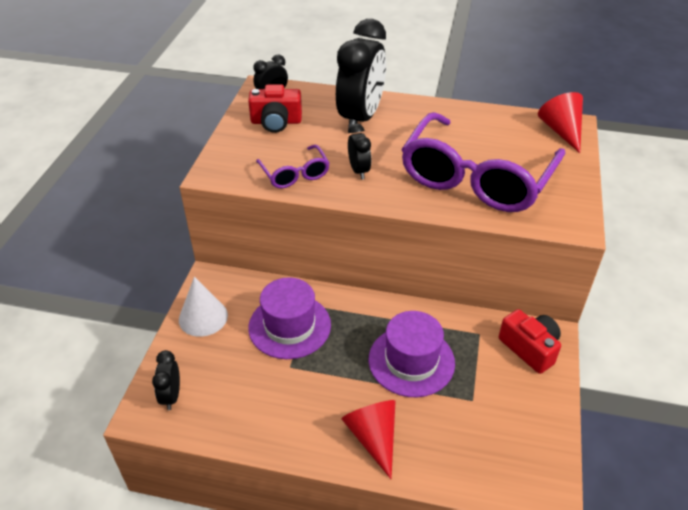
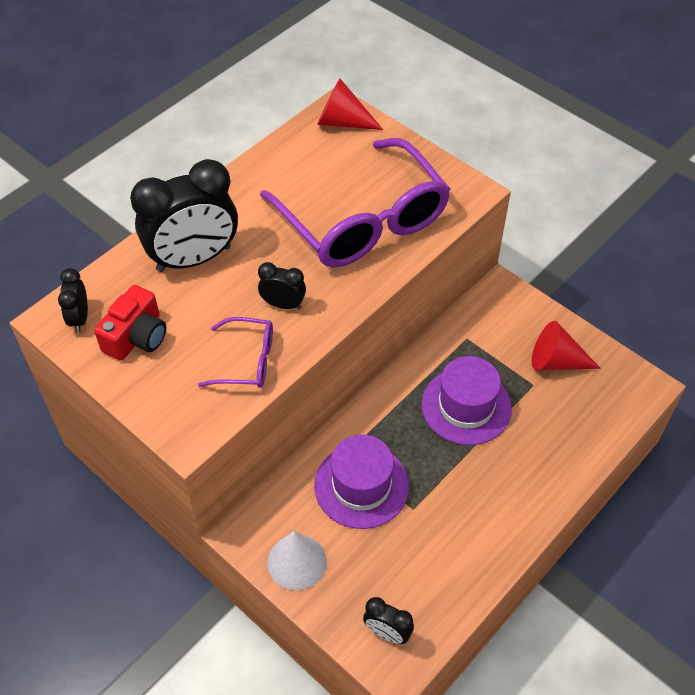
camera: 60 degrees left, 10 degrees up
(360, 118) = (194, 259): black clock -> black clock turned 105 degrees clockwise
(373, 437) = (531, 479): red cone -> red cone (556, 361)
(529, 348) = (504, 312): red camera -> none

